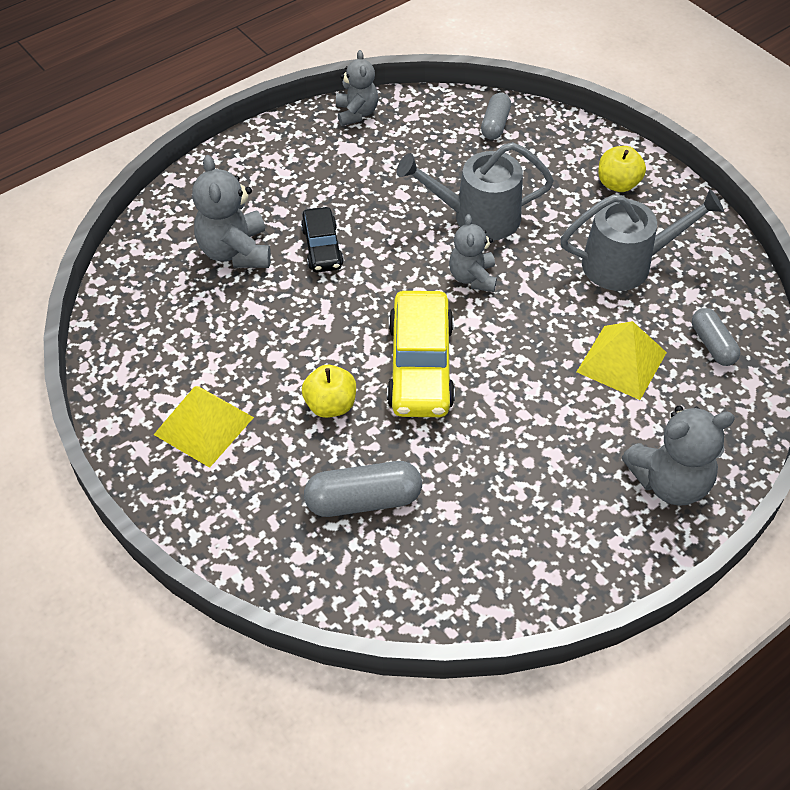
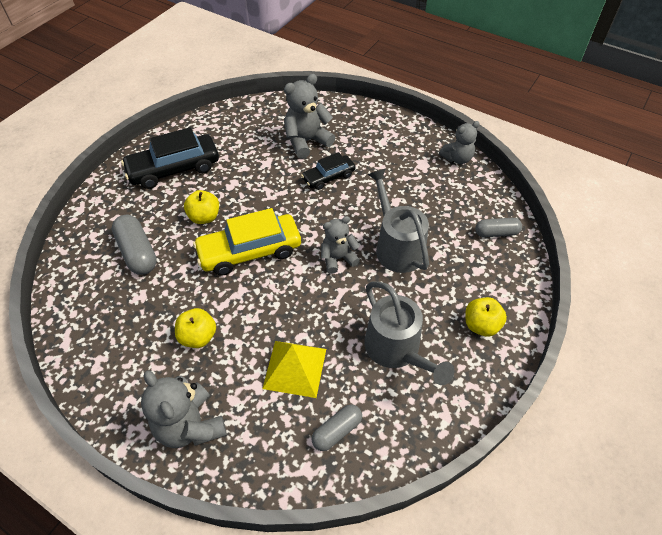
camera: 70 degrees right, 0 degrees up
(203, 426) = (174, 169): yellow pyramid -> black car
(543, 451) = (198, 337): none -> yellow apple

